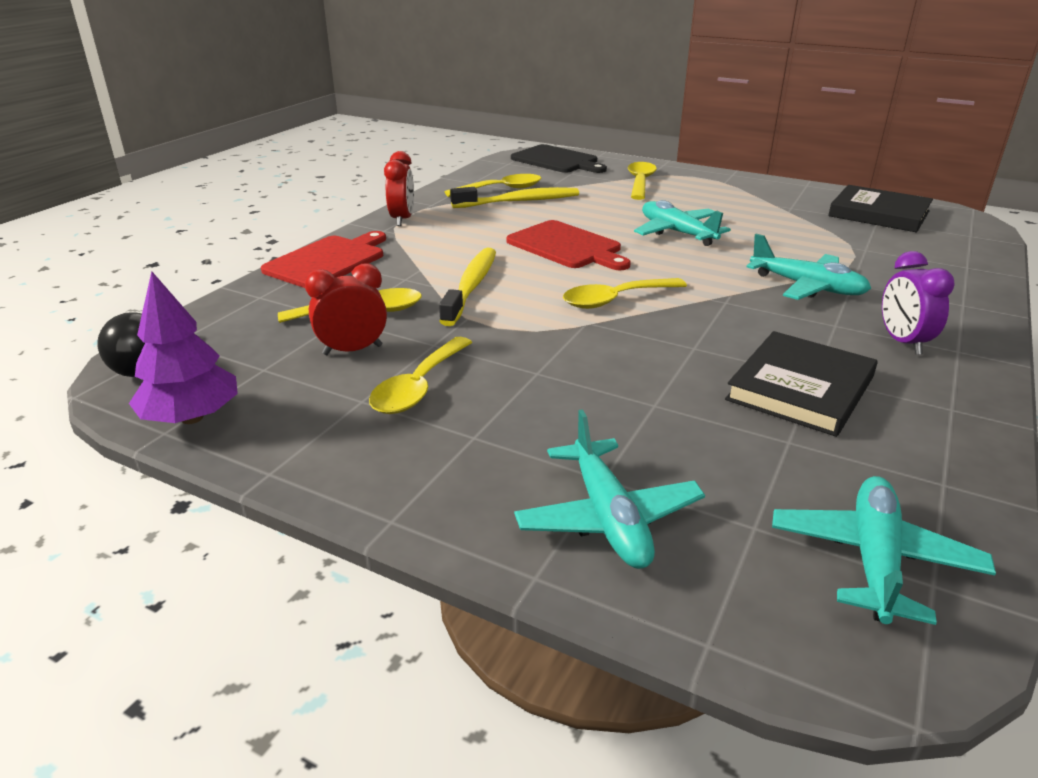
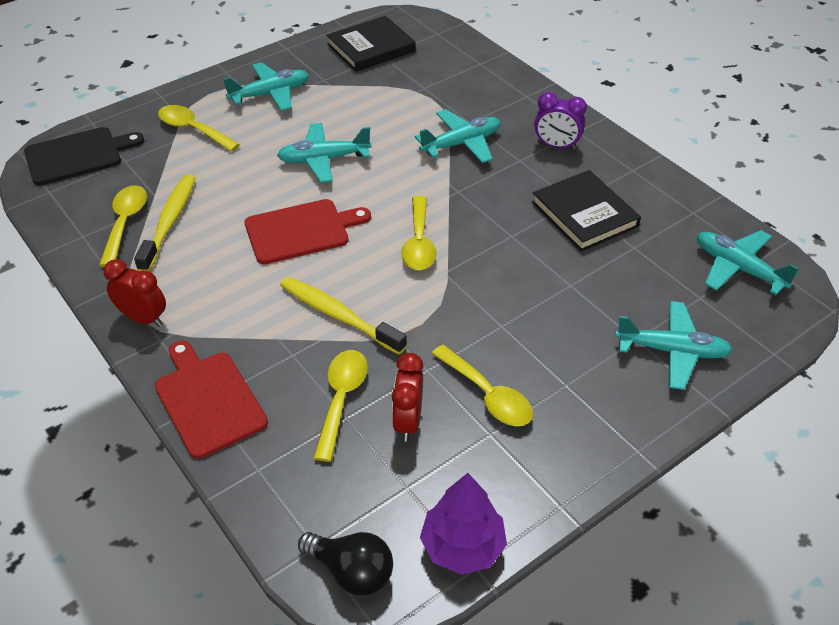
camera: 65 degrees left, 15 degrees up
(732, 194) = (270, 94): none -> turquoise plane

